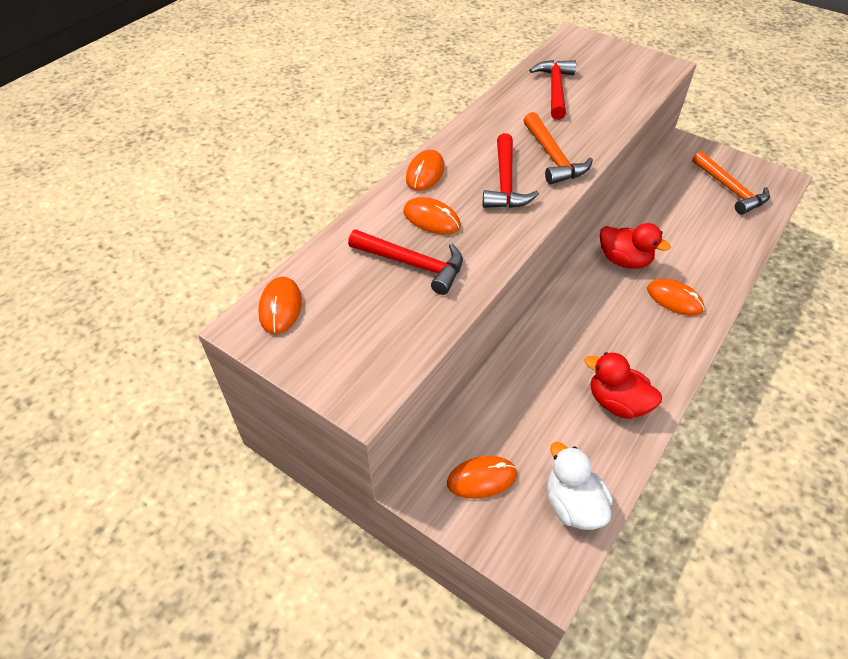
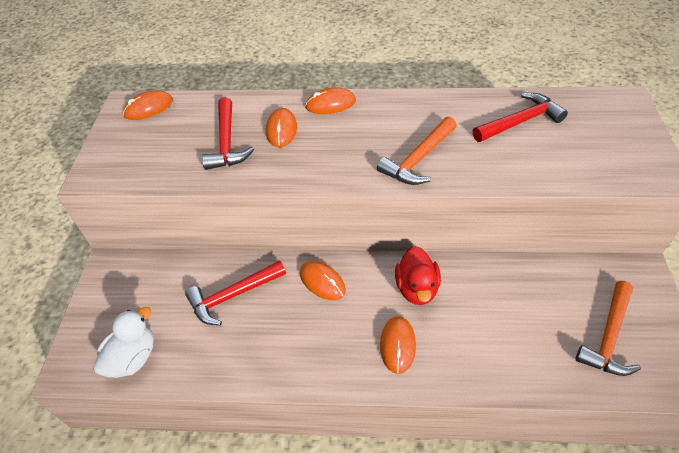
camera: 60 degrees right, 0 degrees up
(481, 478) = (131, 294): orange mouse -> orange mouse (322, 282)
(505, 183) = (358, 147): red hammer -> red hammer (233, 296)
(617, 402) = (246, 348): red duck -> none

